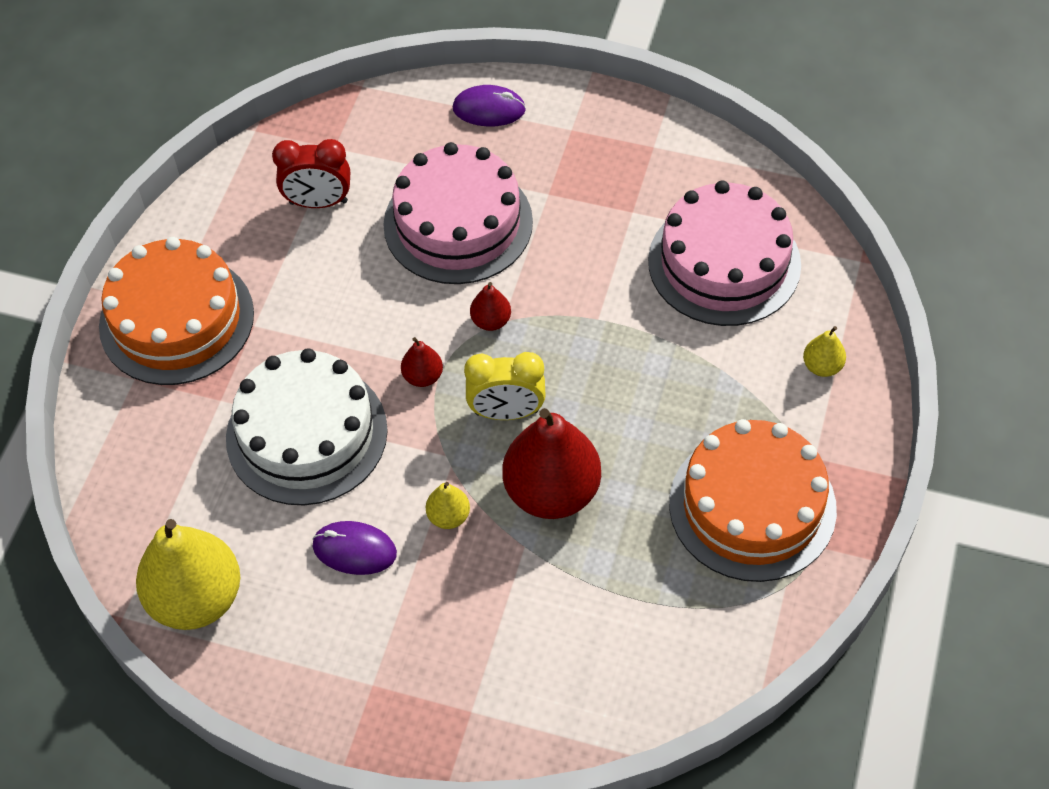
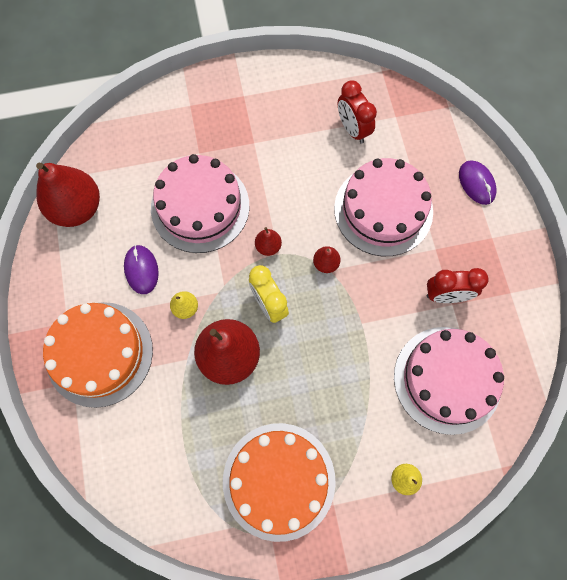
camera: 60 degrees right, 15 degrees up
(176, 319) = (236, 104): orange cake -> orange cake (99, 353)
(196, 598) = (77, 208): yellow pear -> red pear
(307, 434) = (200, 207): white cake -> pink cake
(617, 212) = (446, 295): none -> red clock

